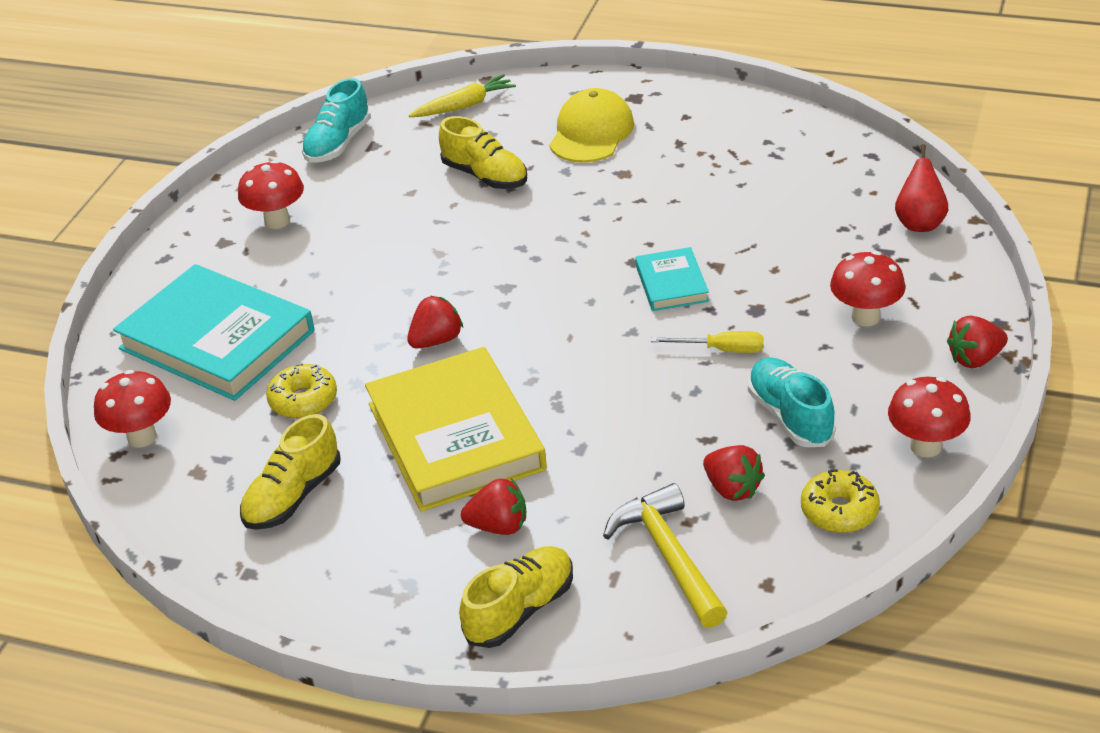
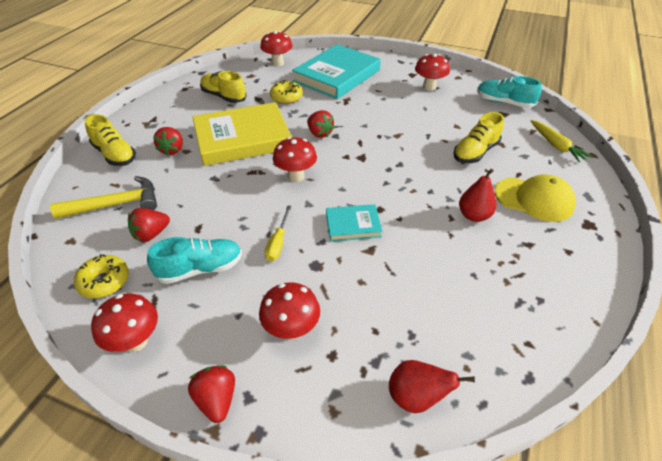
camera: 90 degrees right, 5 degrees up
(565, 353) = (296, 176): none -> red mushroom
(633, 181) = (474, 216): none -> red pear

